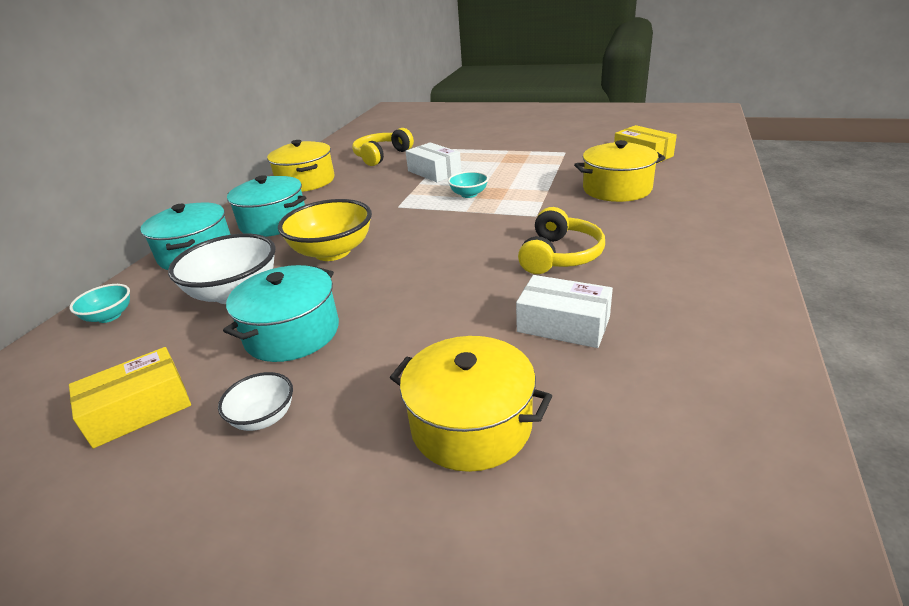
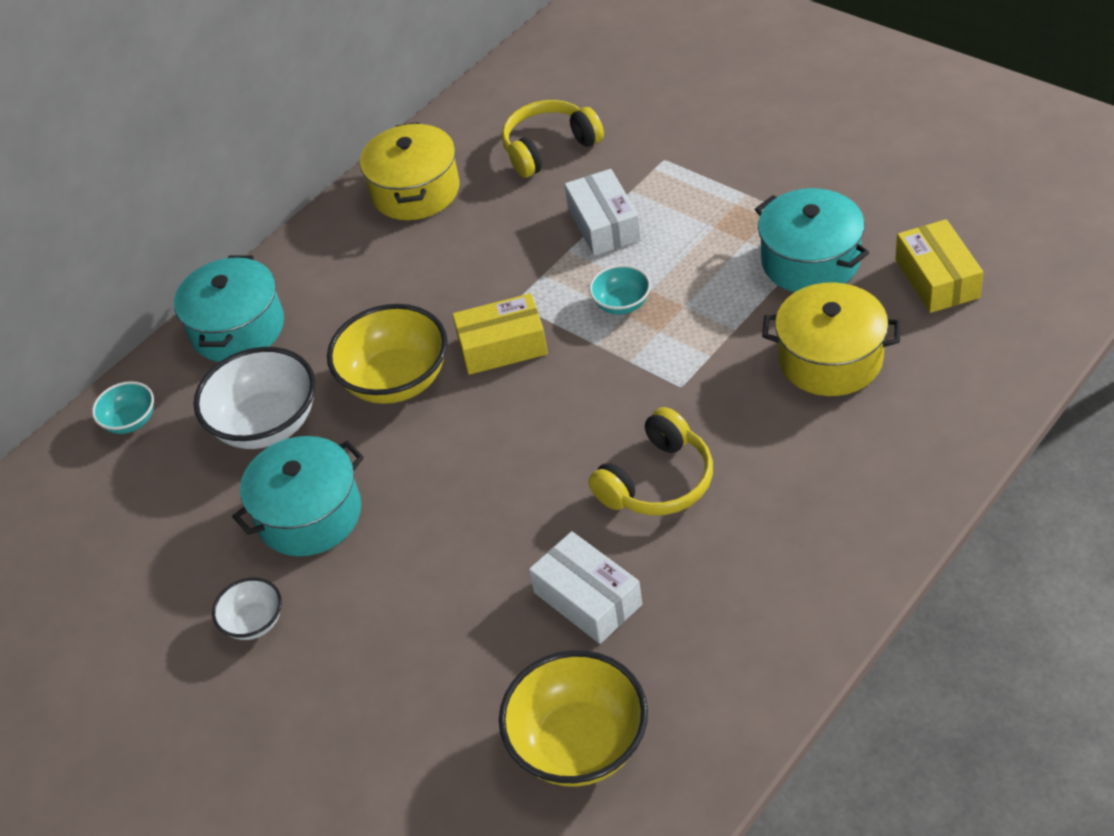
camera: 25 degrees right, 15 degrees up
(139, 409) = (148, 573): yellow box -> yellow box (502, 346)
(274, 222) = (344, 288): turquoise pot -> turquoise pot (810, 261)
(471, 424) = (429, 694): yellow pot -> none
(643, 421) = (579, 744): none -> yellow bowl

